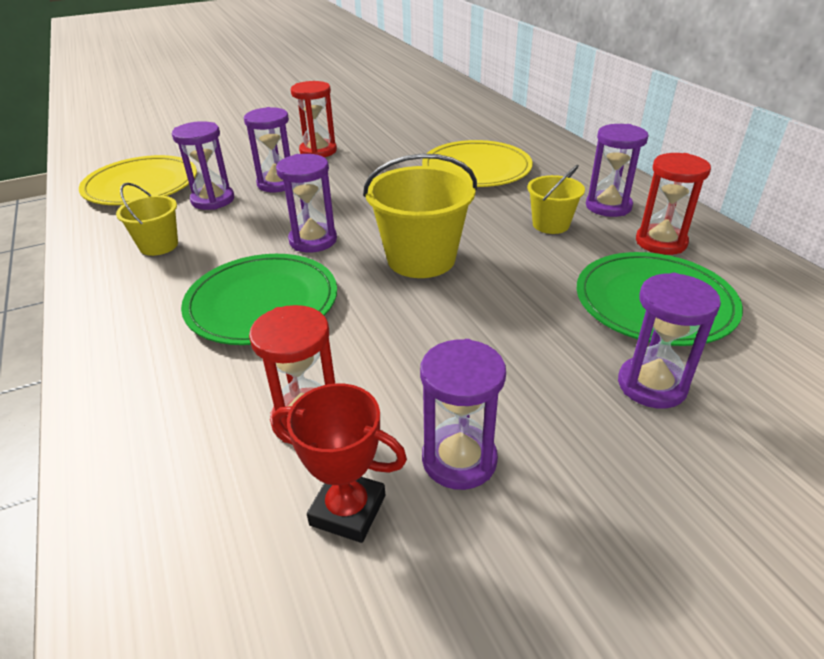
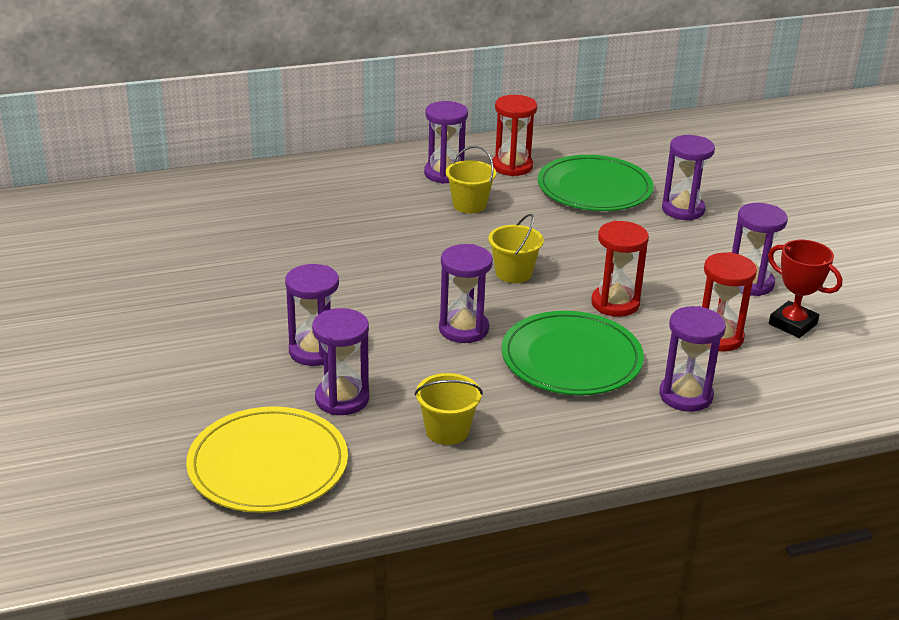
camera: 85 degrees left, 5 degrees down
(180, 388) = (685, 395): none -> purple hourglass
(318, 151) = (226, 320): red hourglass -> red hourglass (615, 303)
(348, 510) = (792, 324): red trophy -> red trophy turned 75 degrees counterclockwise
(421, 259) = (513, 273): yellow bucket -> yellow bucket, size x0.57
(476, 168) = (333, 223): yellow plate -> none

